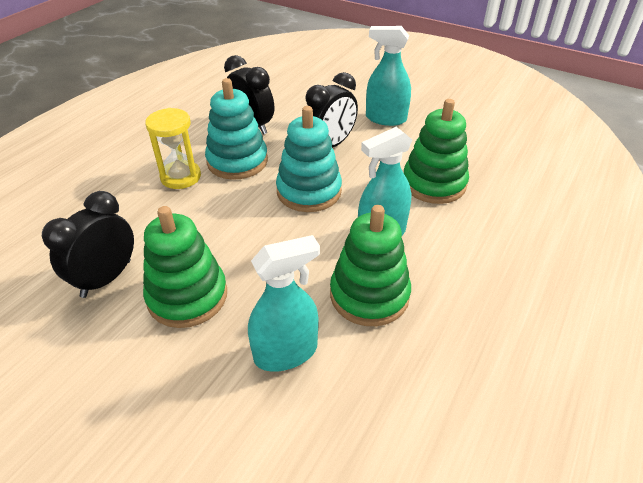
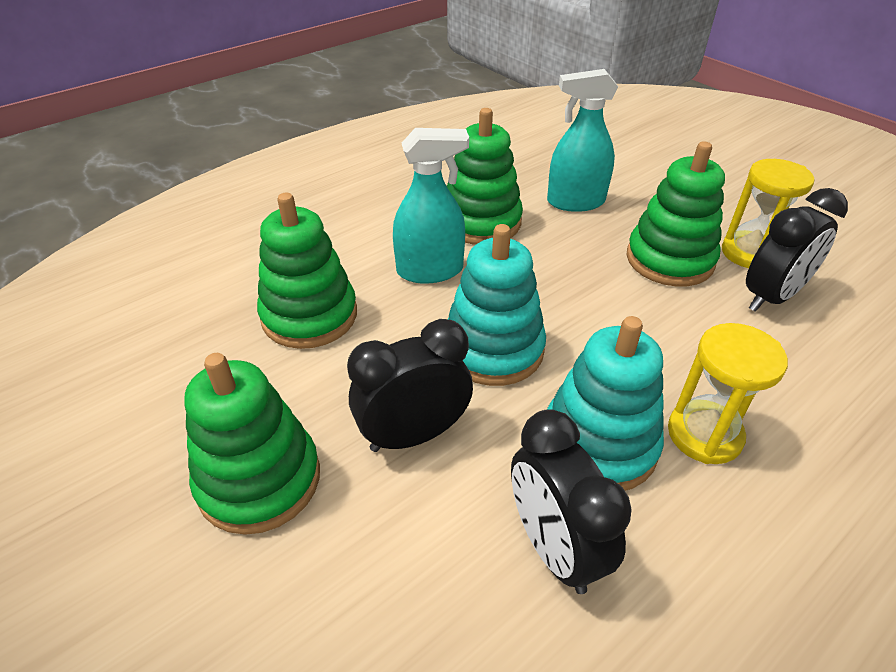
camera: 160 degrees left, 0 degrees up
(108, 325) = (749, 253): none -> yellow hourglass
(385, 118) = (259, 480): turquoise spray bottle -> green stacking toy

